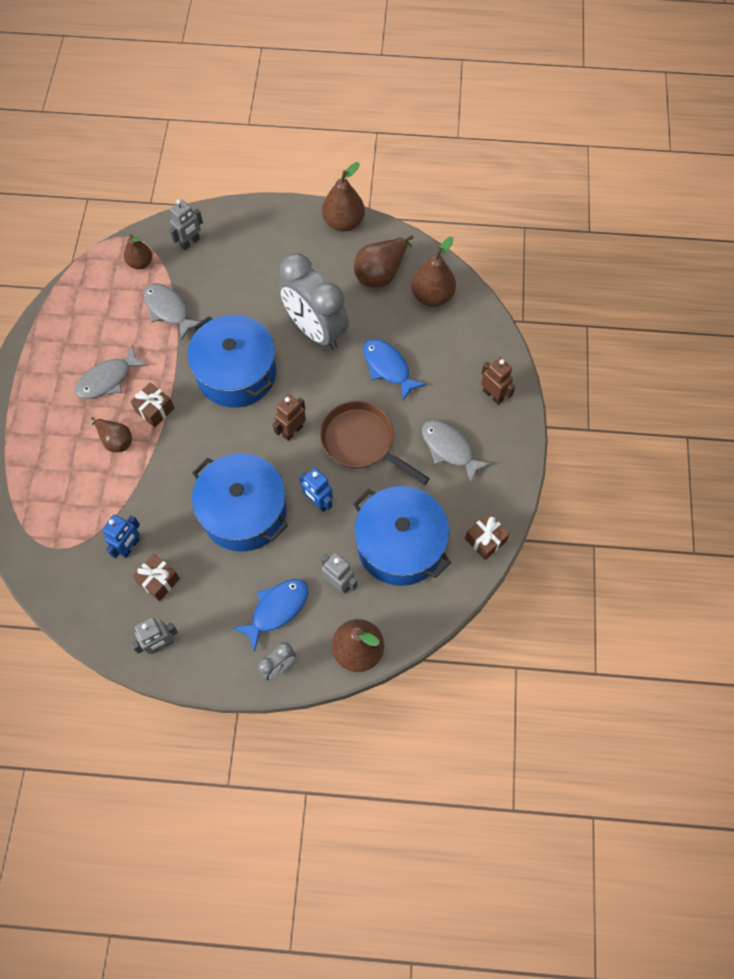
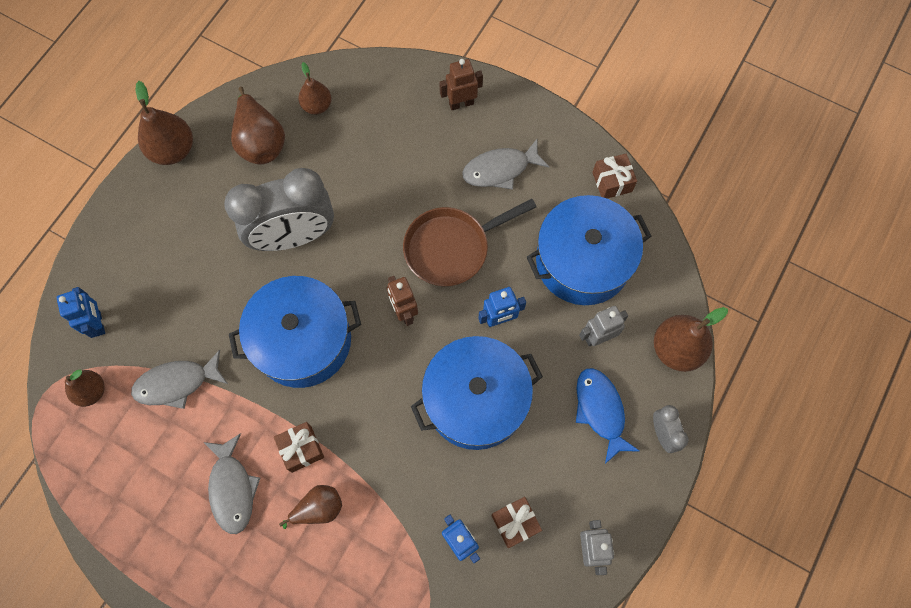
camera: 65 degrees left, 5 degrees up
(190, 243) = (98, 323): grey robot -> blue robot
(388, 367) = (378, 185): blue fish -> none
(432, 296) = (317, 106): brown pear -> brown pear, size x0.64

